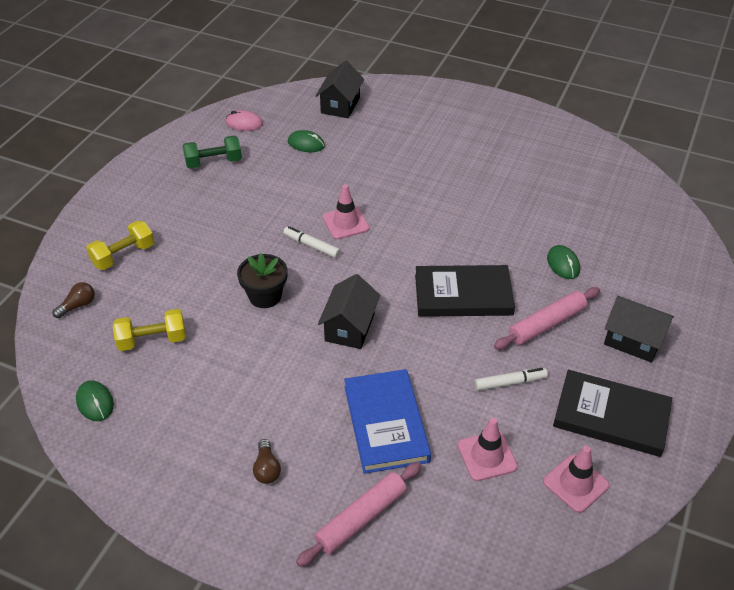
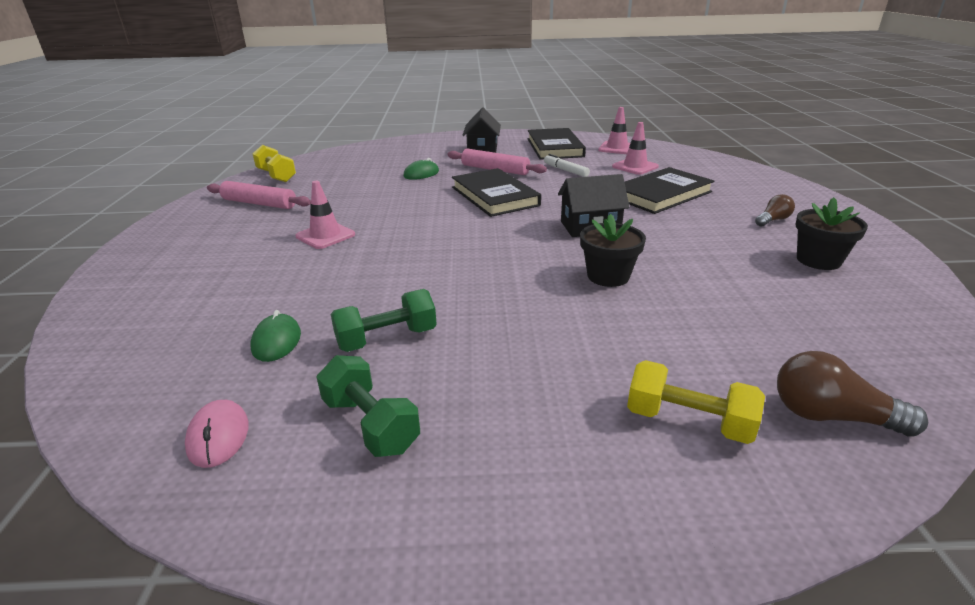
camera: 115 degrees left, 15 degrees down
(78, 306) = (831, 416): brown light bulb -> brown light bulb, size x1.59
(95, 402) = (894, 323): green mouse -> none
(152, 340) = (768, 322): yellow dumbbell -> yellow dumbbell (276, 176)
(184, 435) = (818, 260): none -> black flower pot
(276, 180) = (387, 338): none -> green dumbbell
(312, 246) = (501, 273): white marker -> none
(340, 105) = (147, 342): black house -> none
(346, 223) = (443, 265): pink traffic cone -> pink traffic cone (325, 236)
(361, 518) = (742, 186): pink rolling pin -> pink rolling pin (259, 203)
(386, 423) = (661, 194): blue book -> black book

